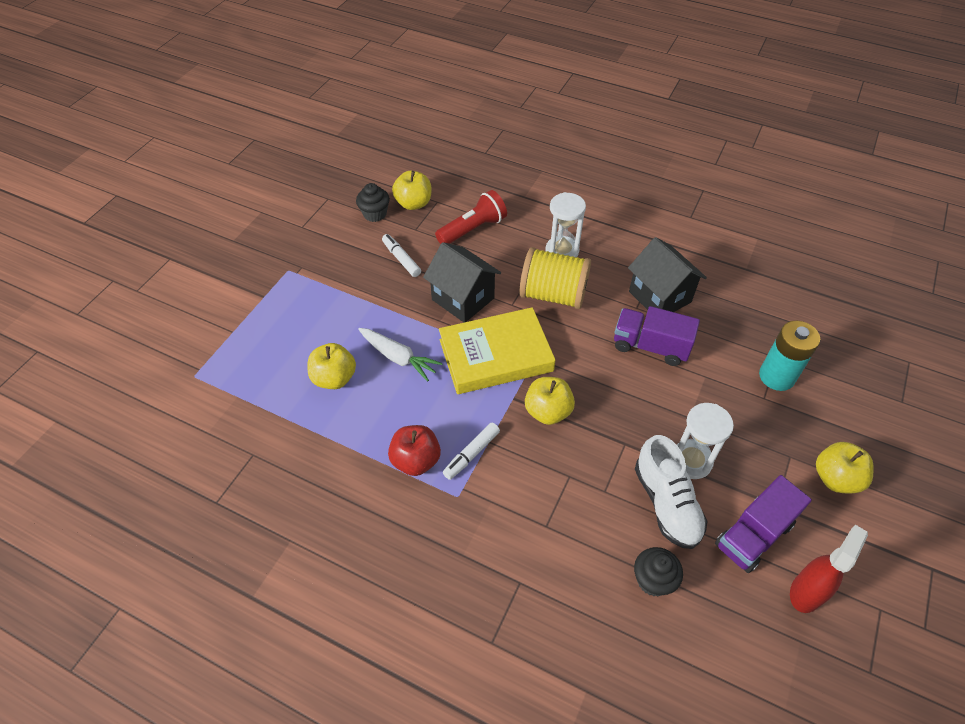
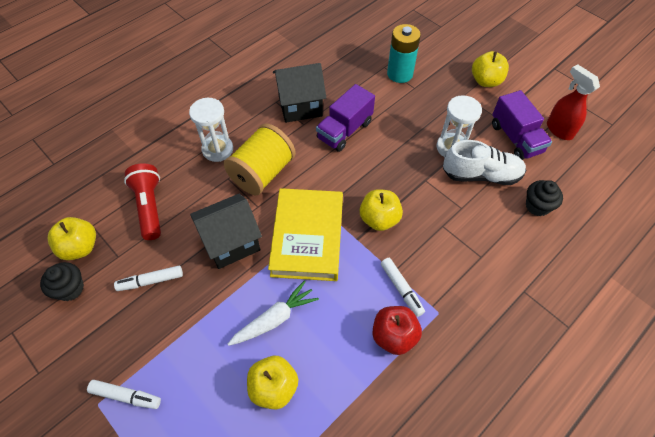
camera: 70 degrees left, 5 degrees up
(299, 284) = (126, 396): none -> white marker

